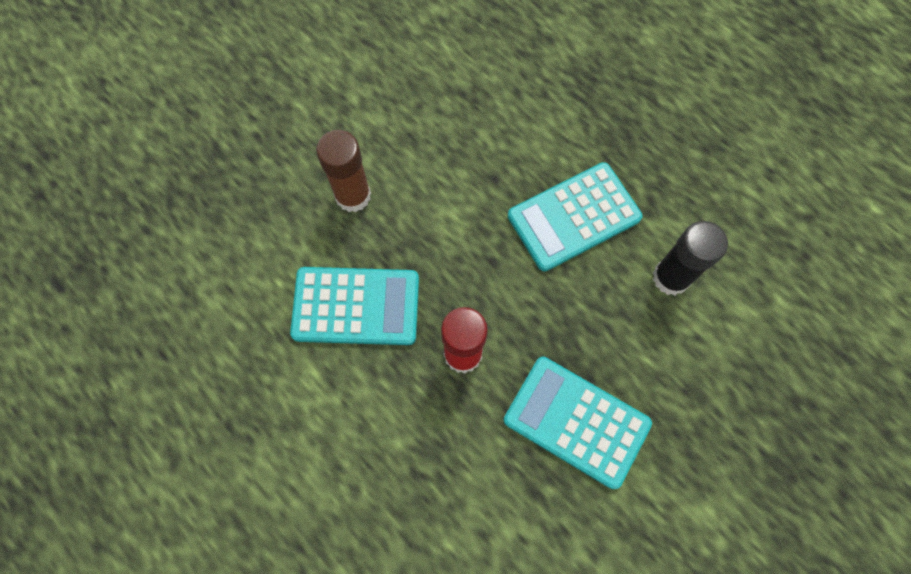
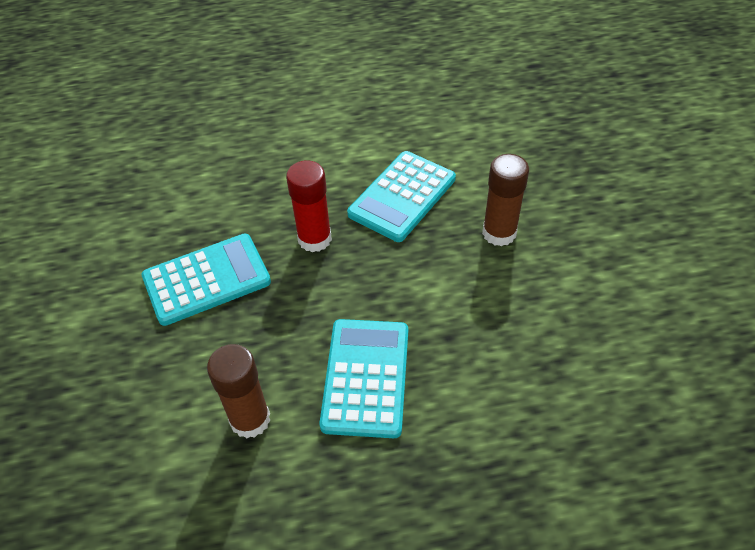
camera: 125 degrees right, 20 degrees down
(671, 277) = (250, 419): black glue stick -> brown glue stick

